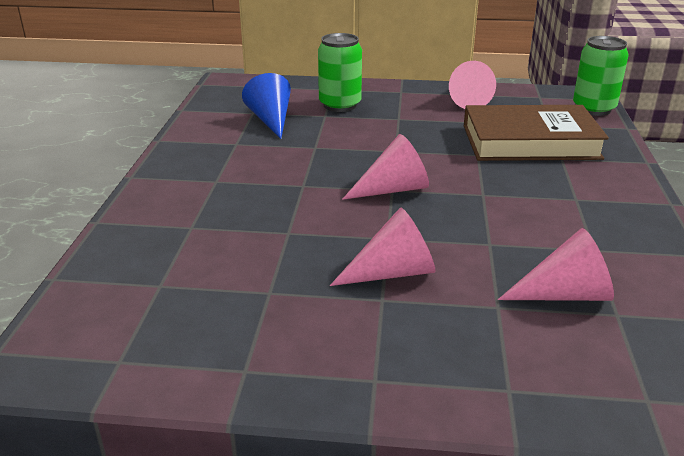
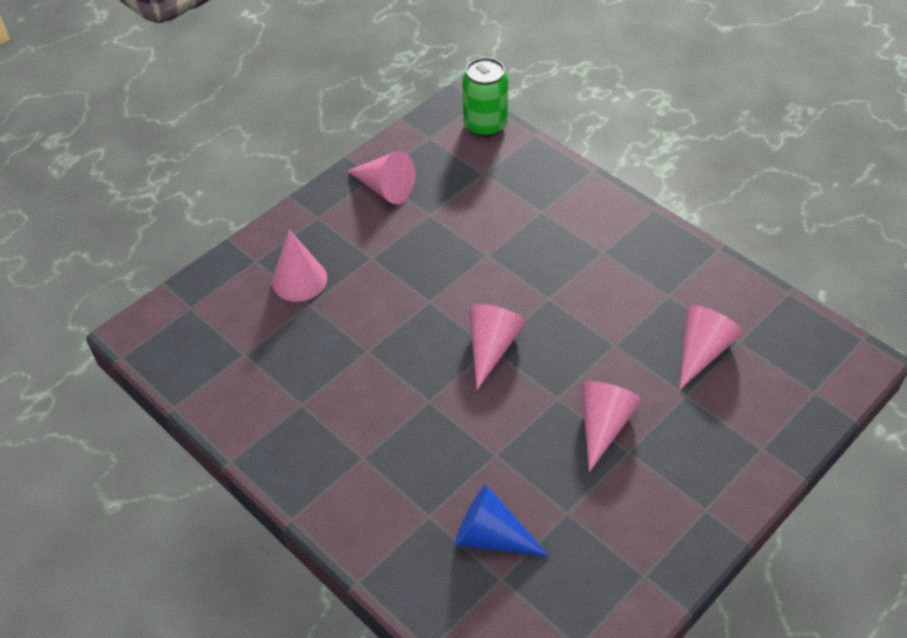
camera: 50 degrees left, 20 degrees up
(271, 120) = (278, 350): blue cone -> blue cone (491, 536)
(340, 105) = (299, 280): green can -> pink cone
(530, 142) = (499, 208): brown book -> none

